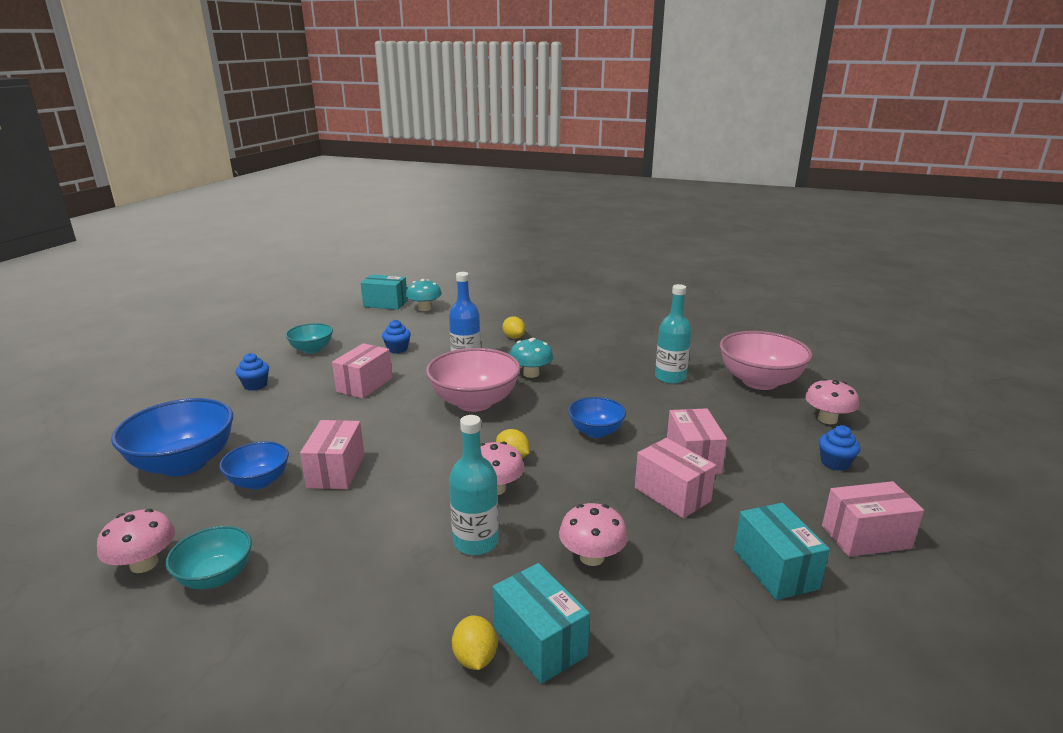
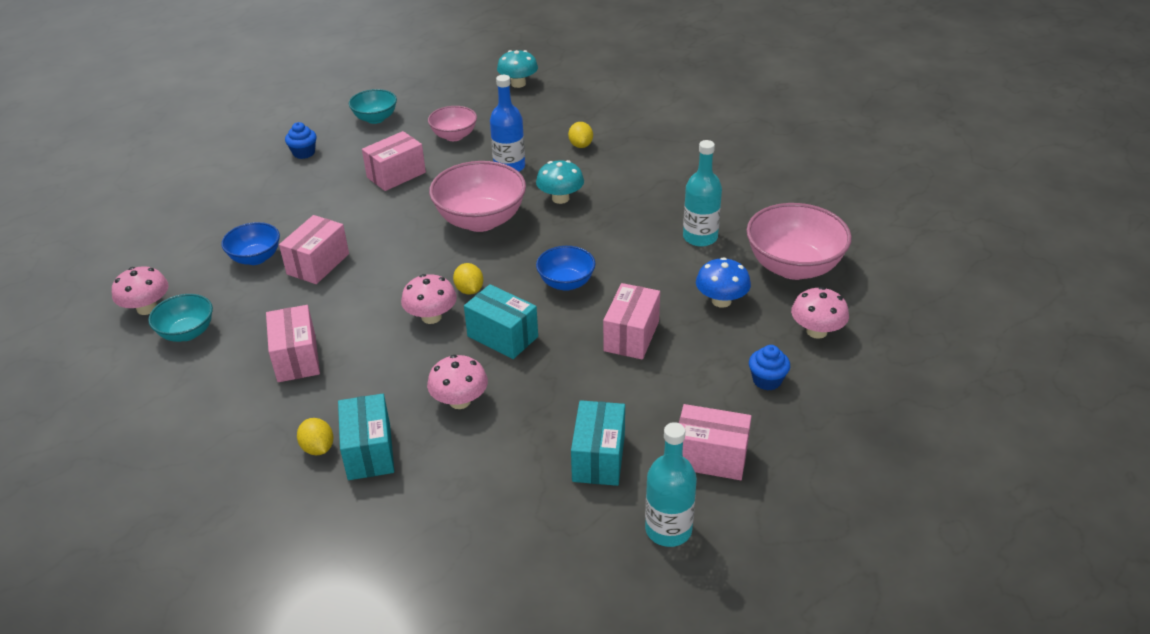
camera: 25 degrees right, 15 degrees up
(184, 463) = (210, 225): blue bowl -> none
(385, 304) = (483, 68): turquoise box -> turquoise box (502, 336)
(397, 349) = (454, 136): blue cupcake -> pink bowl
(475, 658) = (318, 448): yellow lemon -> yellow lemon turned 45 degrees counterclockwise
(476, 542) = (381, 360): turquoise bottle -> turquoise bottle (668, 529)
(672, 494) = (576, 366): pink box -> pink box (296, 358)
(734, 415) = (721, 301): none -> blue mushroom

